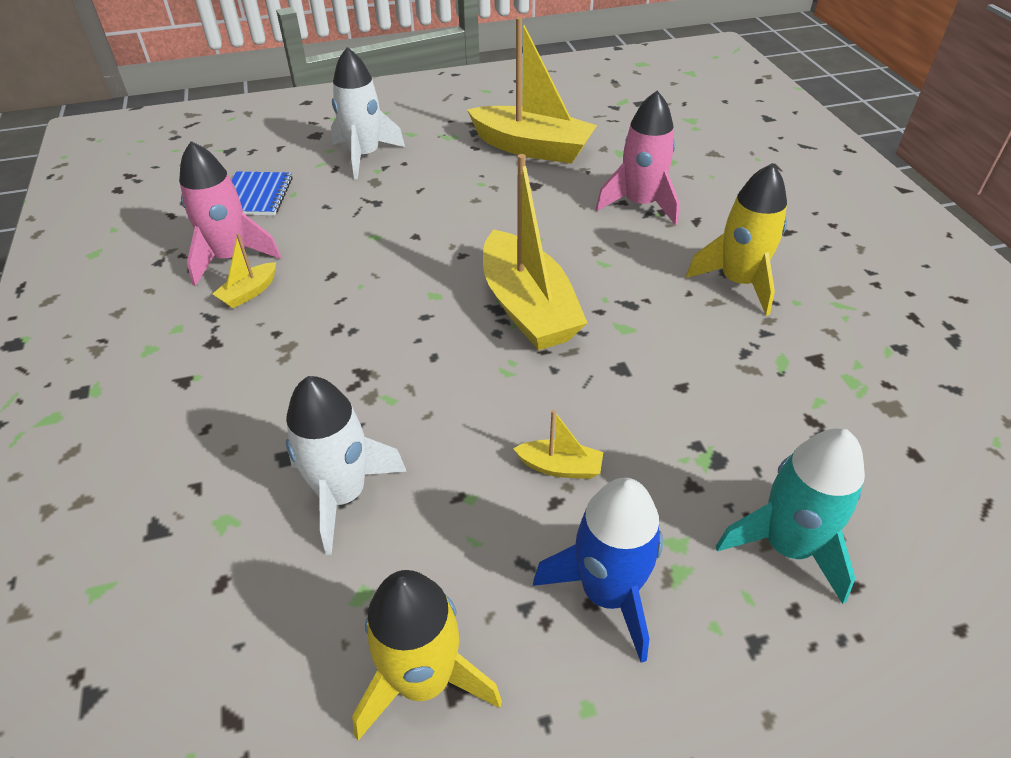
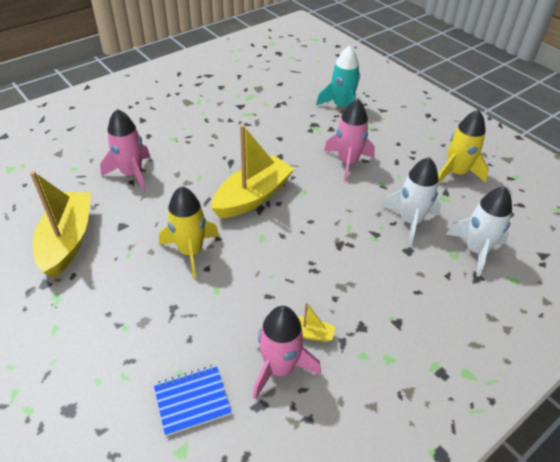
camera: 115 degrees left, 0 degrees up
(364, 156) = (103, 347): white rocket -> white rocket (476, 250)
(560, 467) = (347, 162): yellow boat -> pink rocket
(607, 592) = (391, 140): blue rocket -> none
(738, 282) = (195, 130): yellow rocket -> yellow rocket (191, 251)

